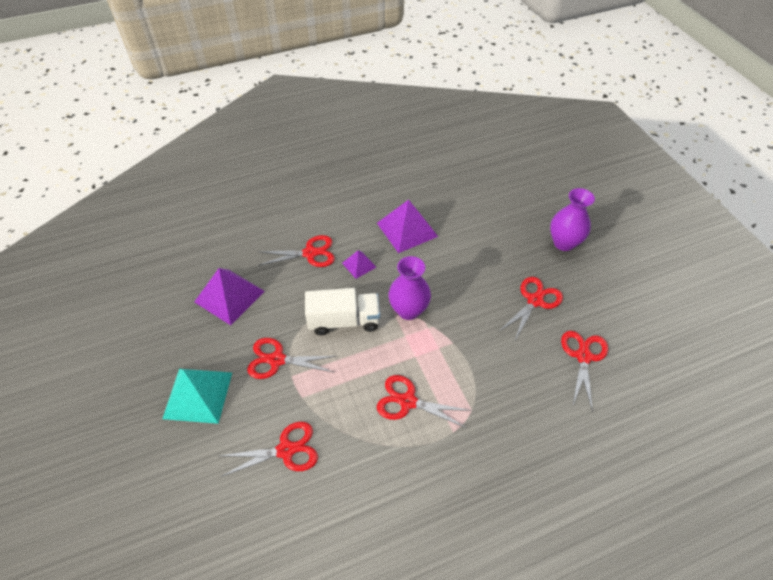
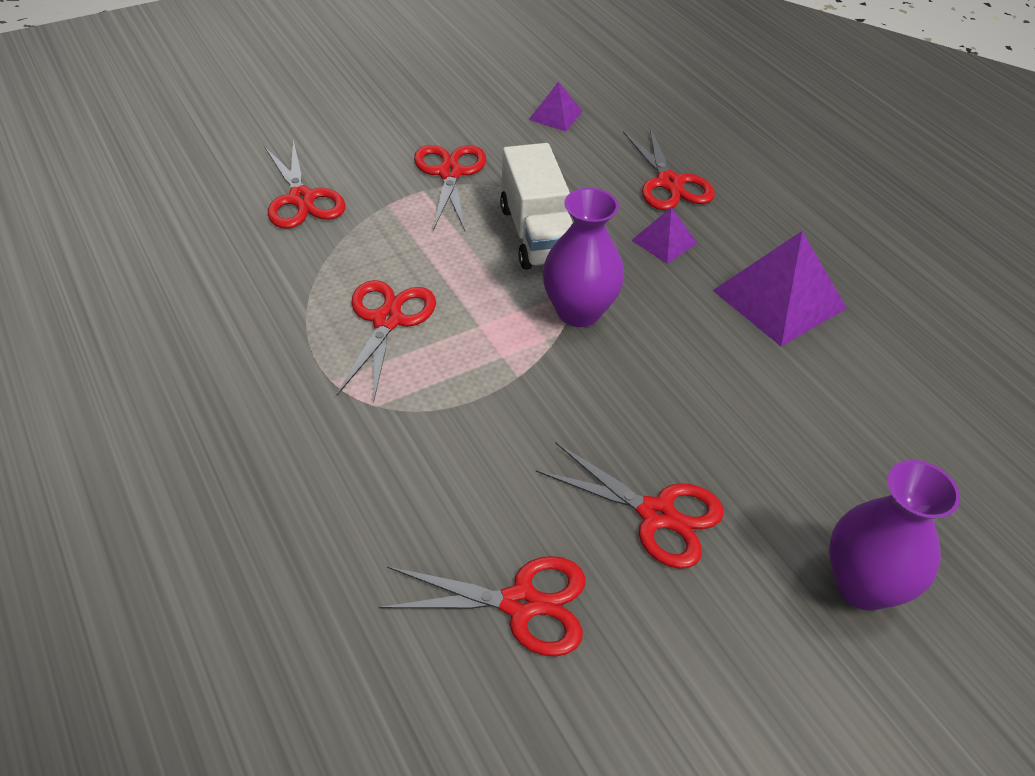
camera: 80 degrees right, 5 degrees down
(198, 395) = (385, 113): turquoise pyramid -> none
(229, 296) = (555, 115): purple pyramid -> purple pyramid, size x0.53

